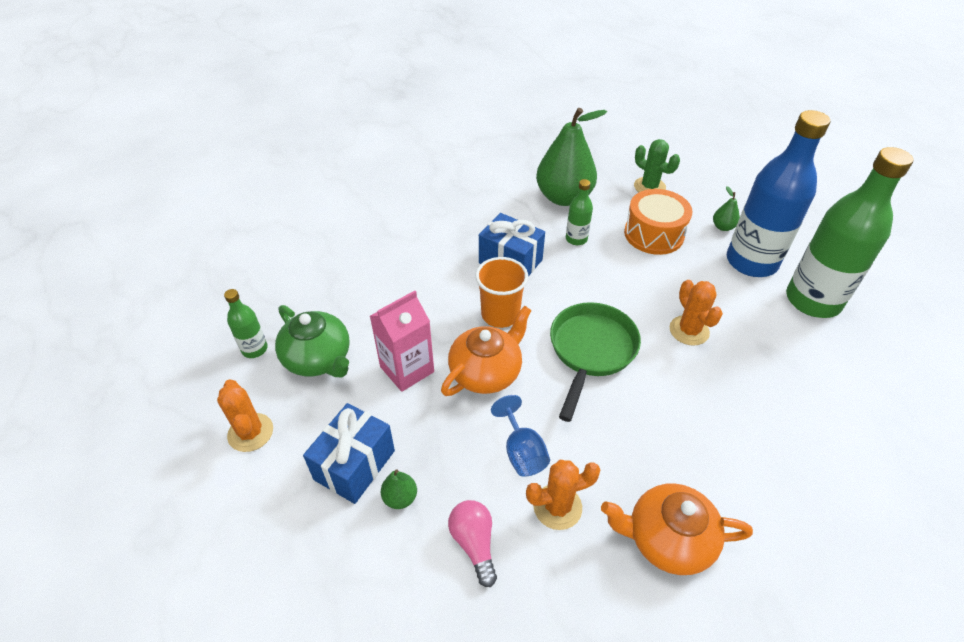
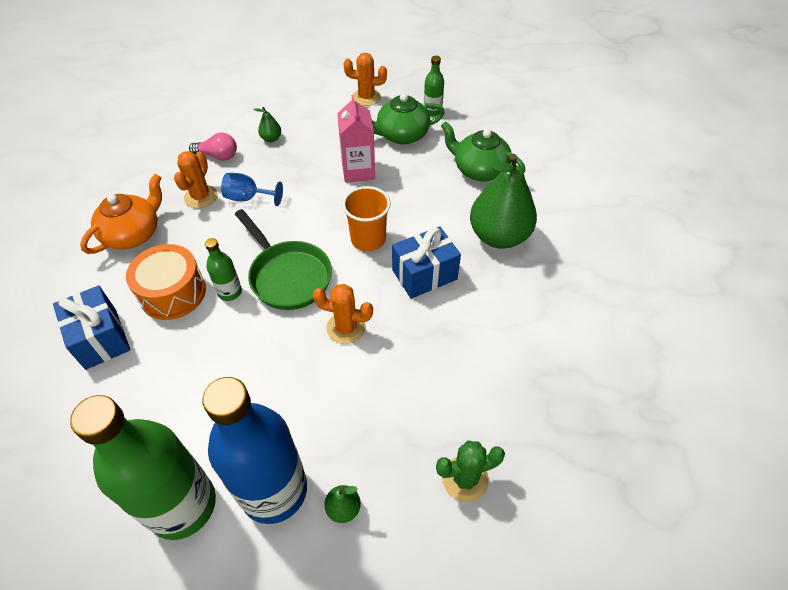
camera: 120 degrees right, 5 degrees up
(346, 274) = (479, 170): none -> green teapot
(355, 465) = (308, 128): blue gift -> blue gift (101, 338)
(486, 372) = (321, 208): orange teapot -> none
(564, 197) = (495, 370): green pear -> green pear (498, 236)
(576, 239) = (421, 342): green bottle -> green bottle (230, 292)
(653, 234) = (381, 420): orange drum -> orange drum (173, 293)
(689, 330) = (248, 357): orange cactus -> orange cactus (346, 328)

